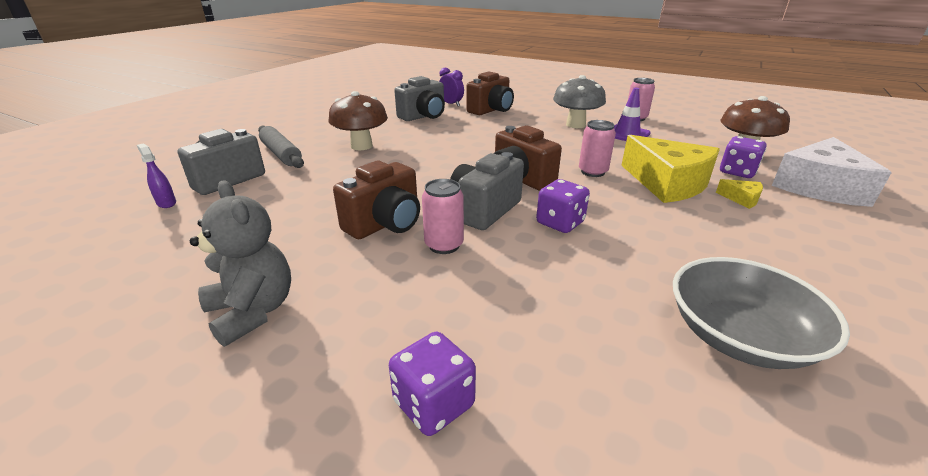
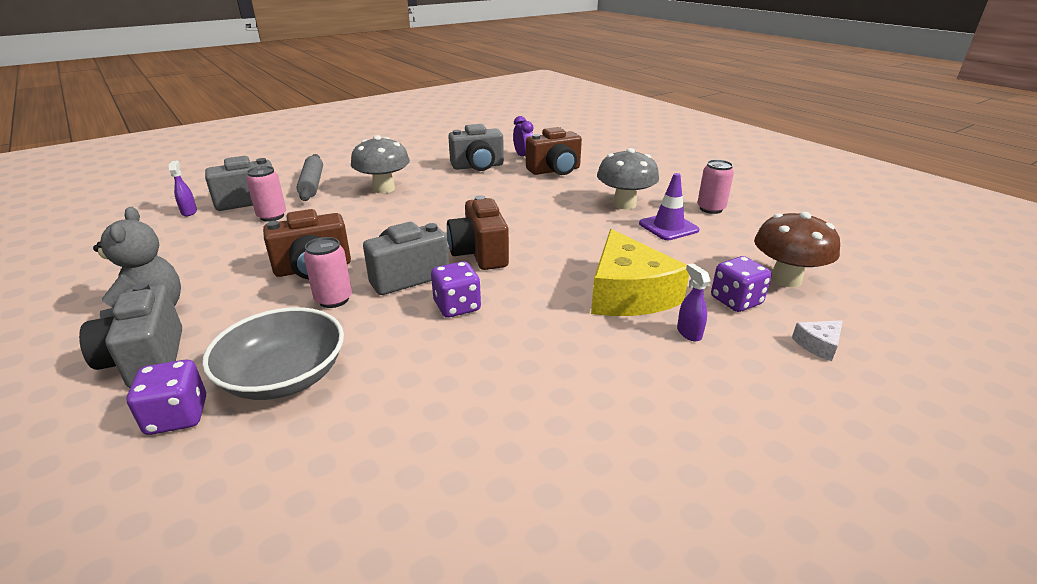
camera: 25 degrees right, 0 degrees up
(316, 360) = (146, 360): none -> grey camera
(361, 146) = (384, 189): brown mushroom -> grey mushroom
(592, 172) = (564, 262): pink can -> pink can (272, 216)
(739, 336) = (466, 458): grey bowl -> grey bowl (284, 376)
(741, 199) = (689, 333): yellow cheese -> purple spray bottle
(819, 187) = (818, 345): white cheese -> white cheese, size x0.41

